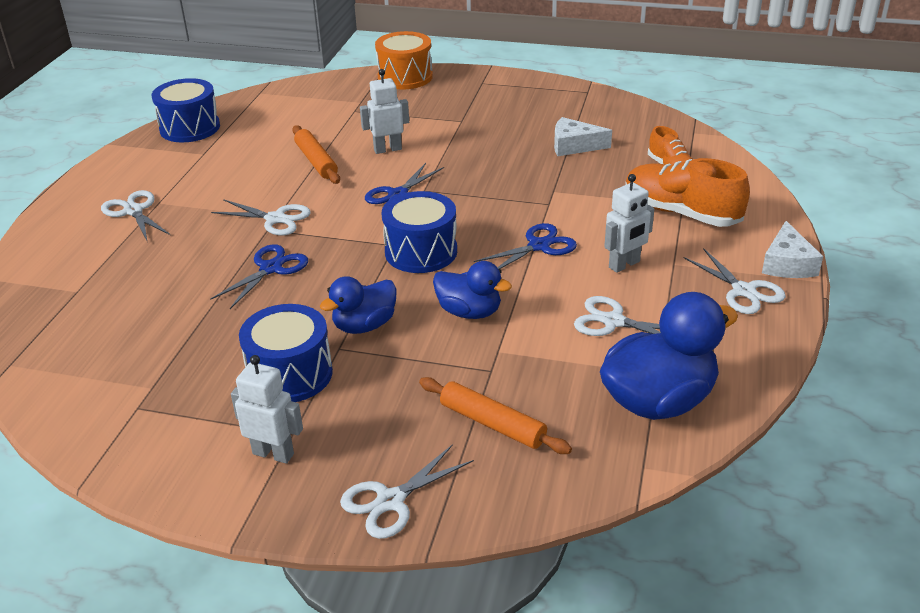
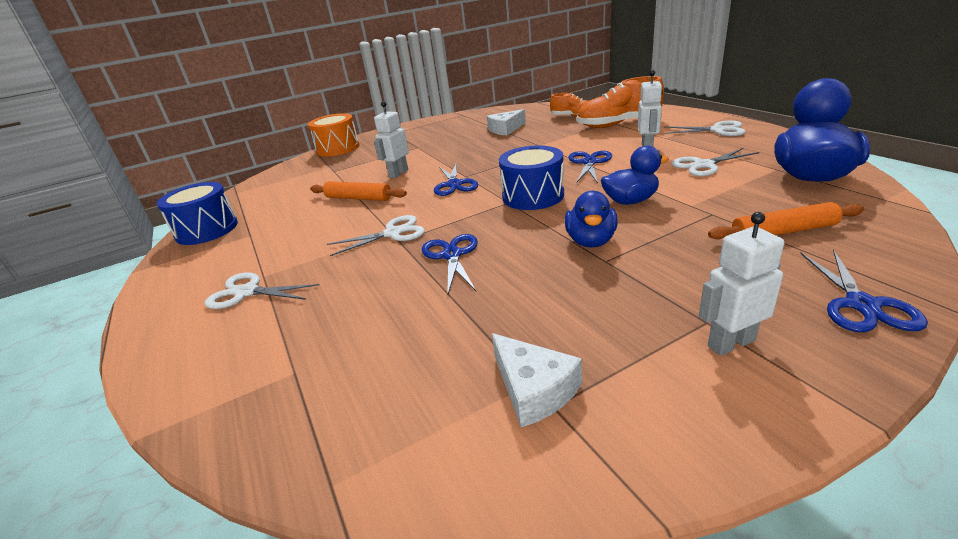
camera: 40 degrees left, 5 degrees down
(290, 374) = (613, 294): blue drum -> none
(390, 501) = (861, 305): white scissors -> blue scissors
(787, 264) = (705, 116): white cheese -> white cheese (534, 389)

